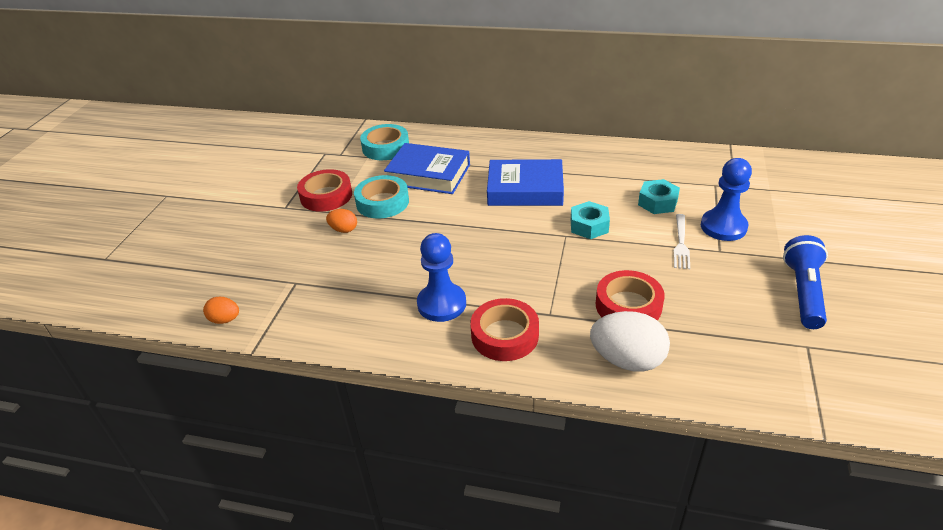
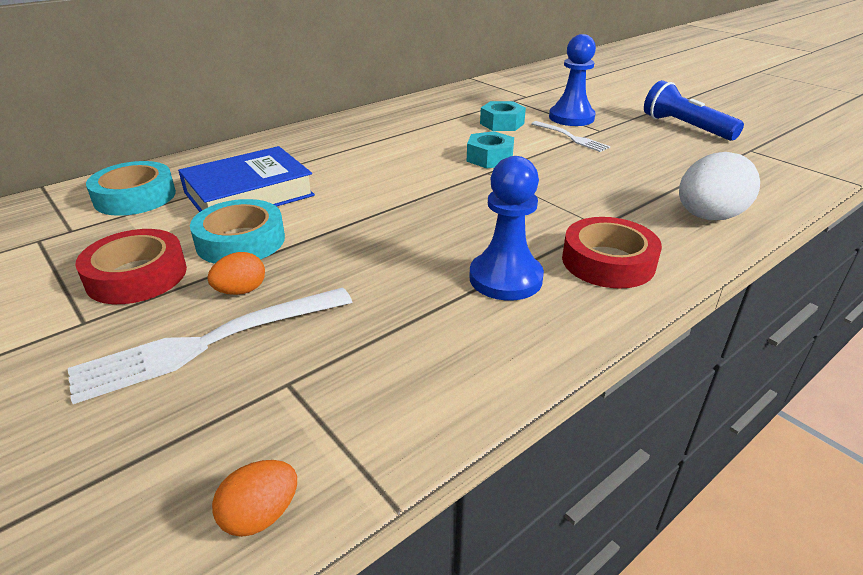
camera: 55 degrees left, 5 degrees down
(300, 246) = (207, 344): none -> white fork
(525, 189) = (381, 160): blue book -> none
(628, 305) = (630, 187): red tape -> none

